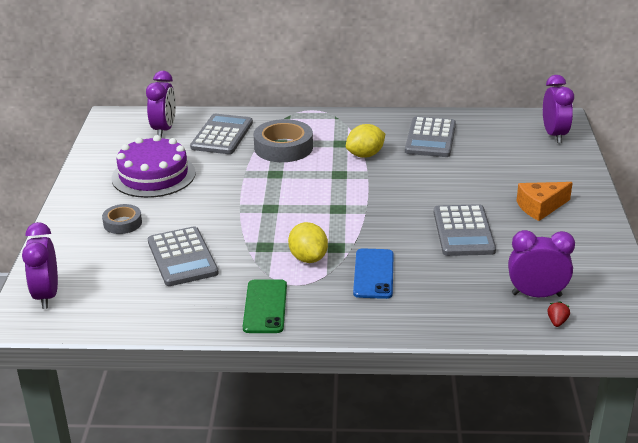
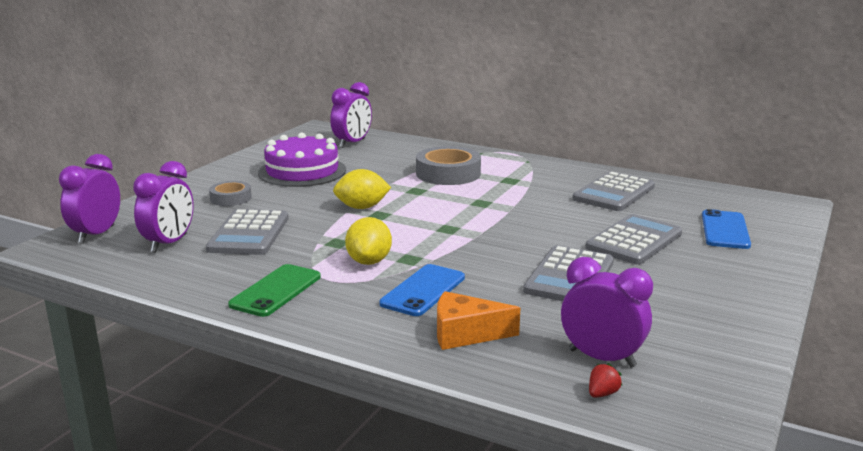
camera: 25 degrees right, 10 degrees down
(222, 135) = (400, 155): grey calculator -> grey calculator (634, 241)
(365, 155) = (526, 193): yellow lemon -> yellow lemon (362, 207)
(534, 157) = (725, 230): none -> blue phone
(540, 207) = (690, 275): orange cheese -> orange cheese (465, 334)
(554, 135) = (770, 216): purple clock -> purple clock (169, 243)

